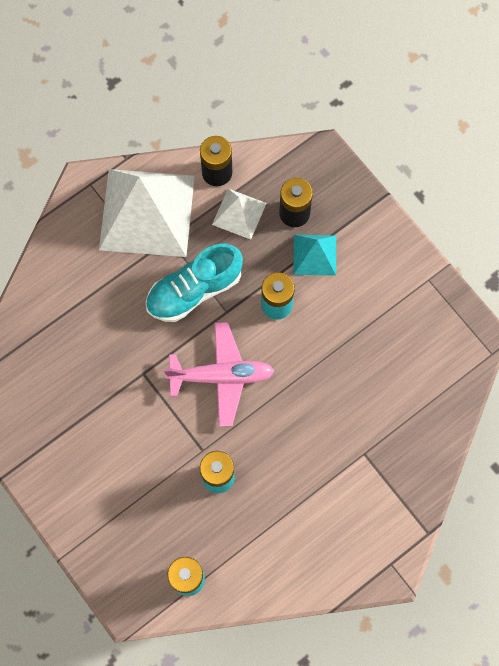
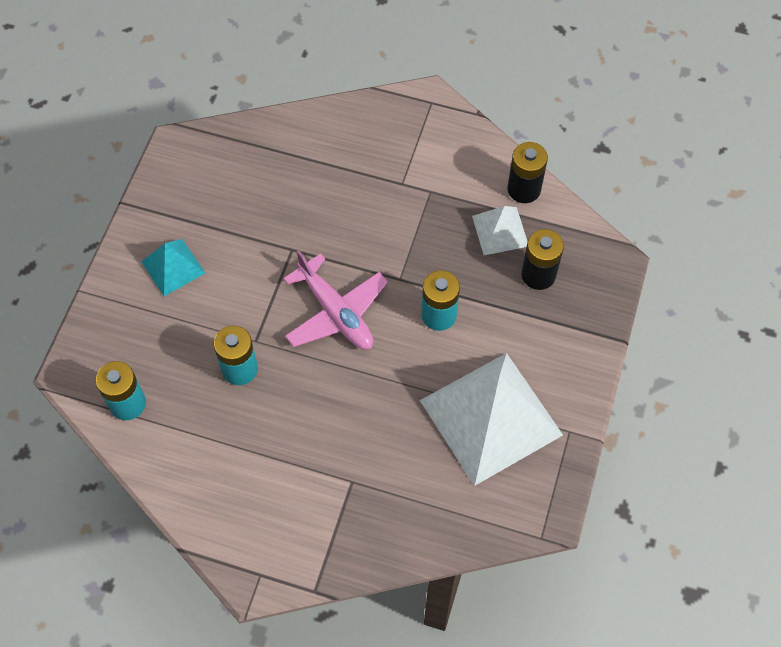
camera: 55 degrees right, 10 degrees down
(147, 212) = (441, 159): white pyramid -> white pyramid (491, 417)
(194, 290) = (399, 240): turquoise shoe -> none
(314, 254) = (512, 316): turquoise pyramid -> turquoise pyramid (173, 267)

